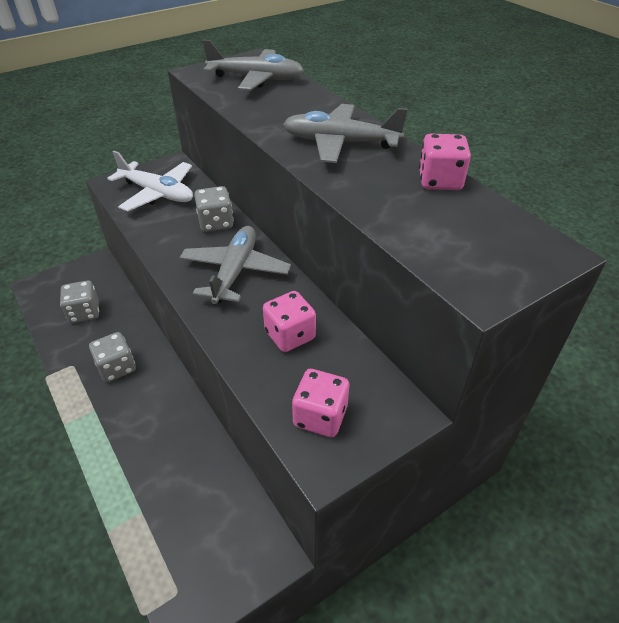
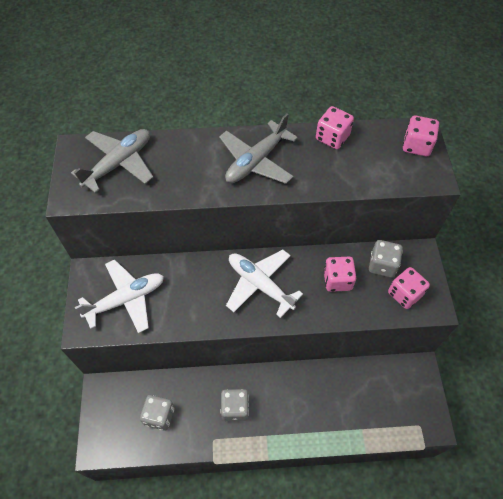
camera: 60 degrees left, 15 degrees up
(216, 223) = (196, 274): grey dice -> grey dice (382, 265)
(235, 271) = (260, 284): grey plane -> white plane
(520, 255) = (416, 145): none -> pink dice

